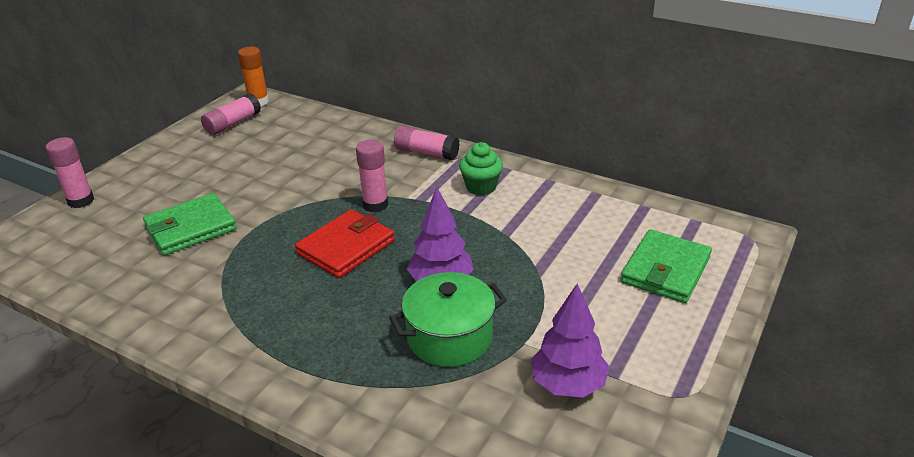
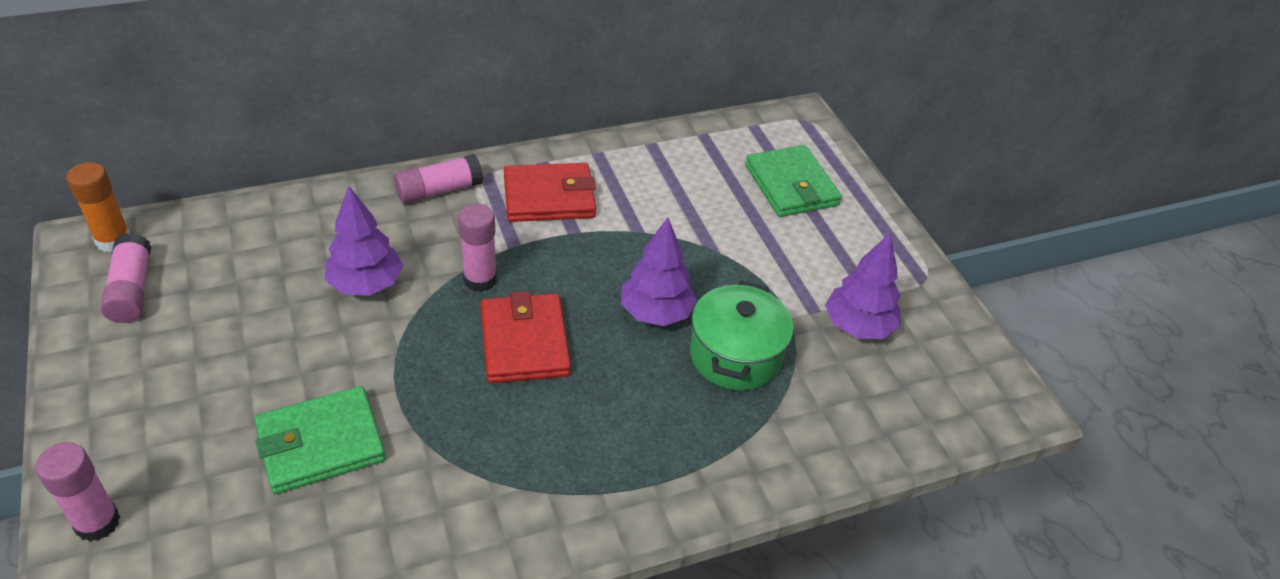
camera: 55 degrees left, 10 degrees up
(191, 228) = (321, 443): green wallet -> green wallet turned 60 degrees clockwise
(320, 175) = (366, 285): none -> purple tree
(481, 187) = (549, 197): green cupcake -> red wallet

